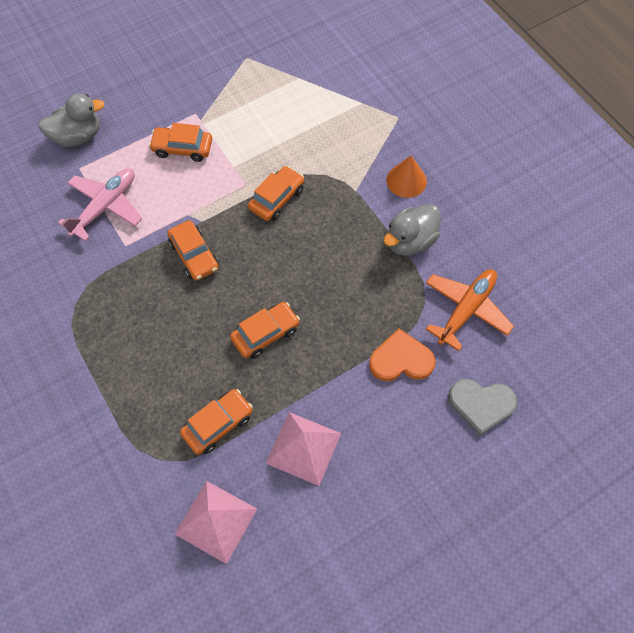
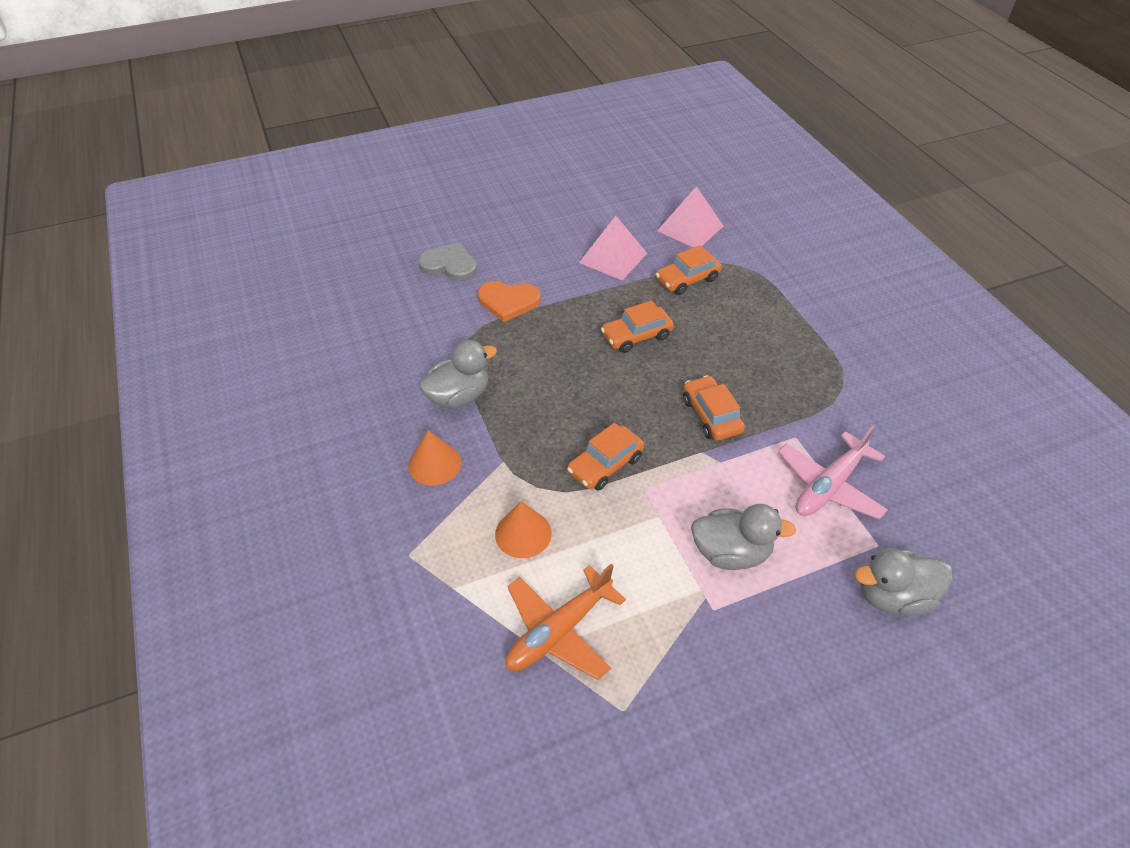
camera: 170 degrees left, 15 degrees down
(182, 148) = (731, 553): orange car -> grey duck
(326, 141) = (523, 533): none -> orange cone
(466, 310) = (428, 330): orange plane -> orange plane (559, 631)

